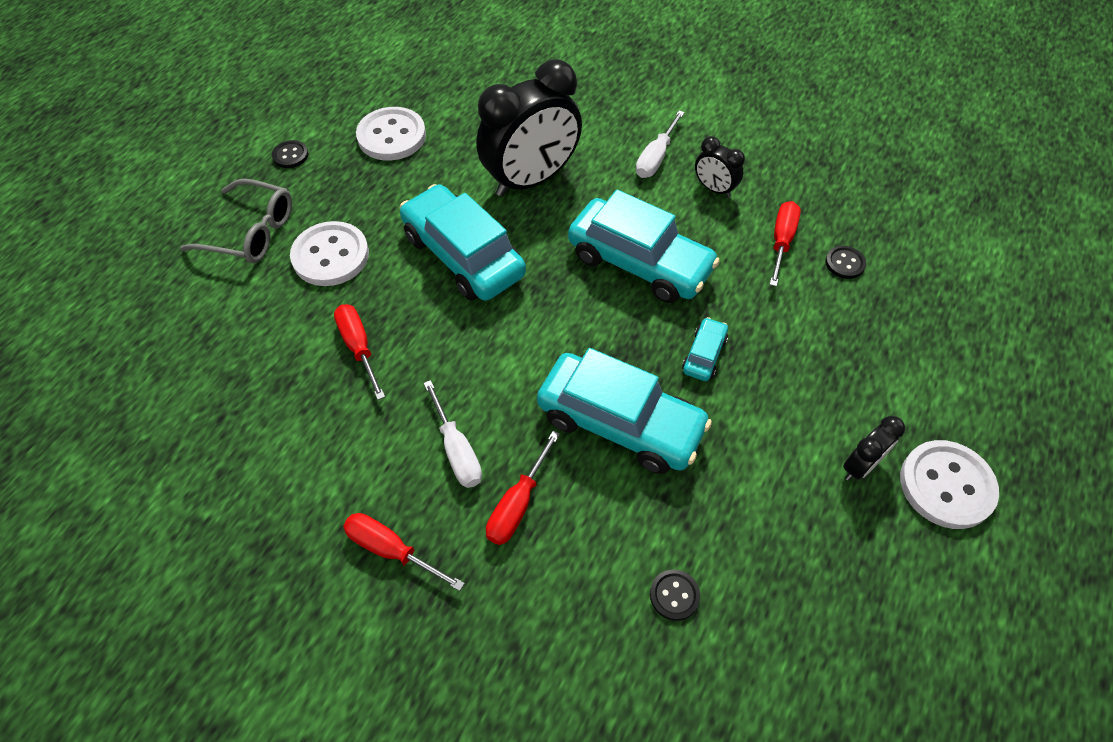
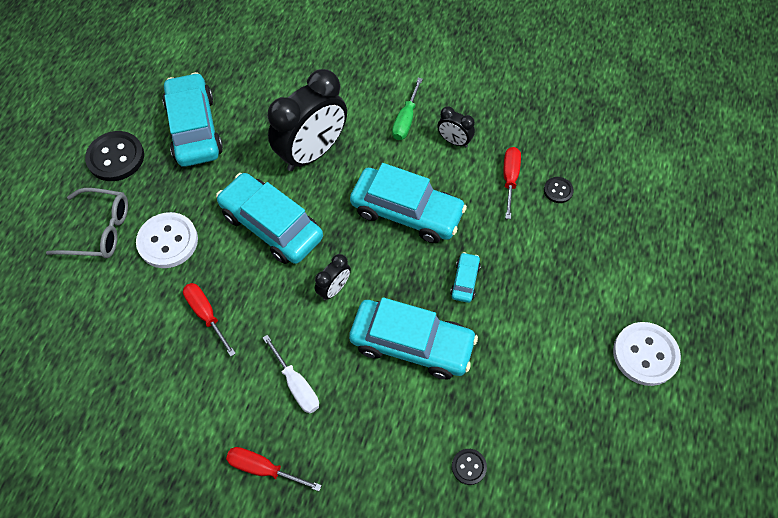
camera: 10 degrees left, 5 degrees up
(290, 155) = (116, 157): black button -> black button, size x1.98
(391, 136) = (194, 129): white button -> turquoise car
(518, 503) = (348, 418): red screwdriver -> none
(656, 157) = (406, 120): white screwdriver -> green screwdriver
(860, 466) = (585, 349): black clock -> black clock (334, 288)

